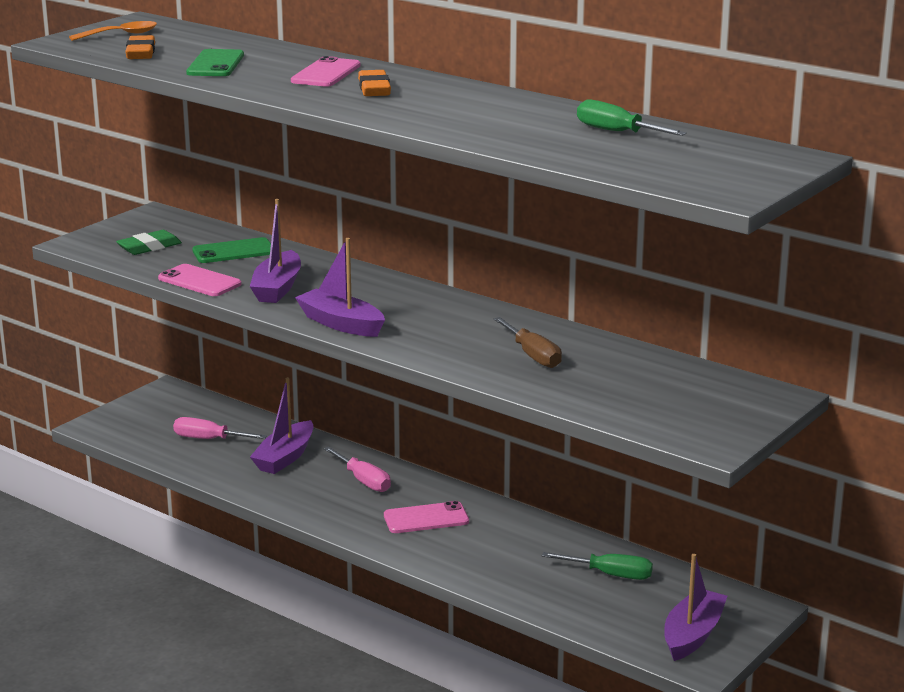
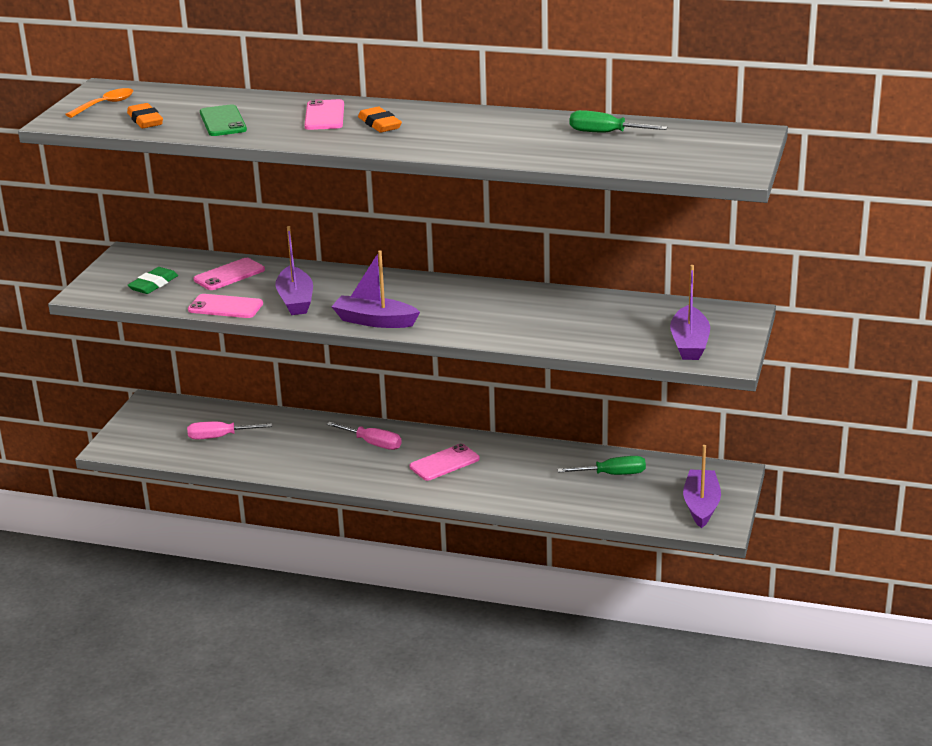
camera: 20 degrees left, 5 degrees up
(233, 251) = (229, 275): green phone -> pink phone
(285, 457) = (295, 438): purple boat -> purple boat (689, 343)
(533, 355) = (544, 317): brown screwdriver -> none

